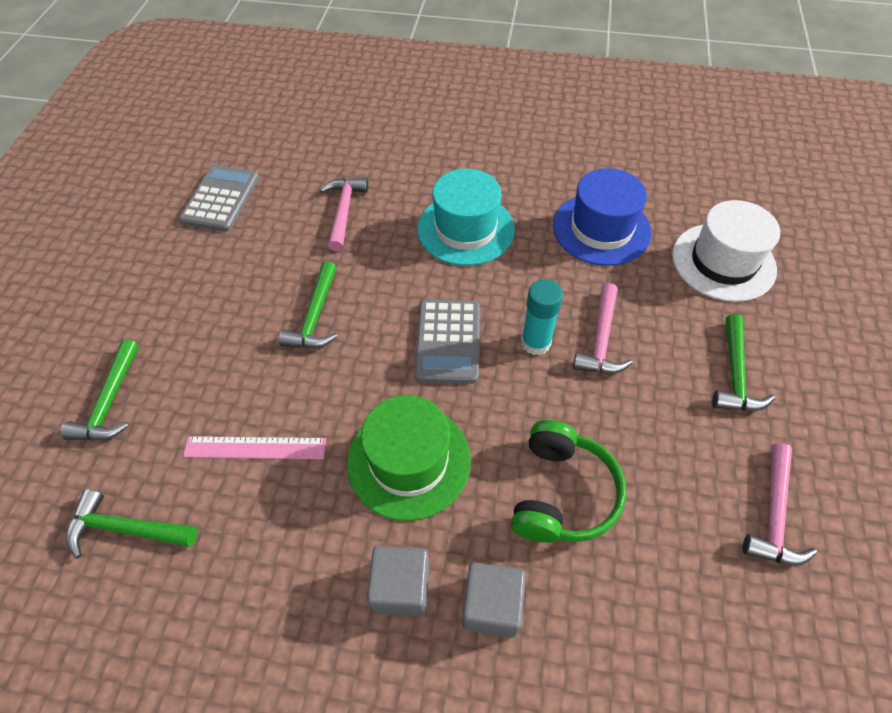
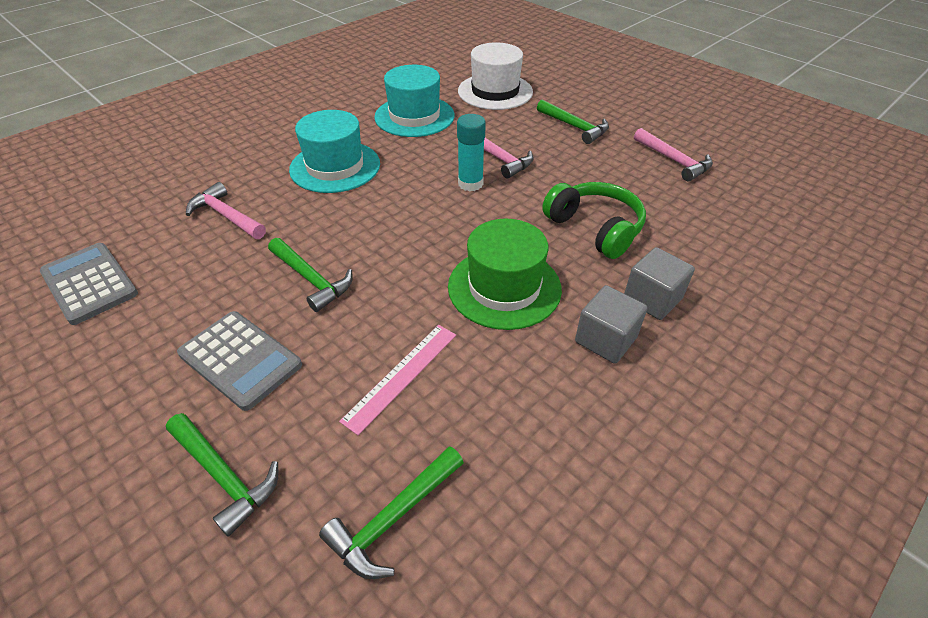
camera: 55 degrees left, 10 degrees down
(448, 341) = (423, 221): grey calculator -> grey calculator (240, 359)
(601, 229) = (414, 116): blue hat -> turquoise hat

